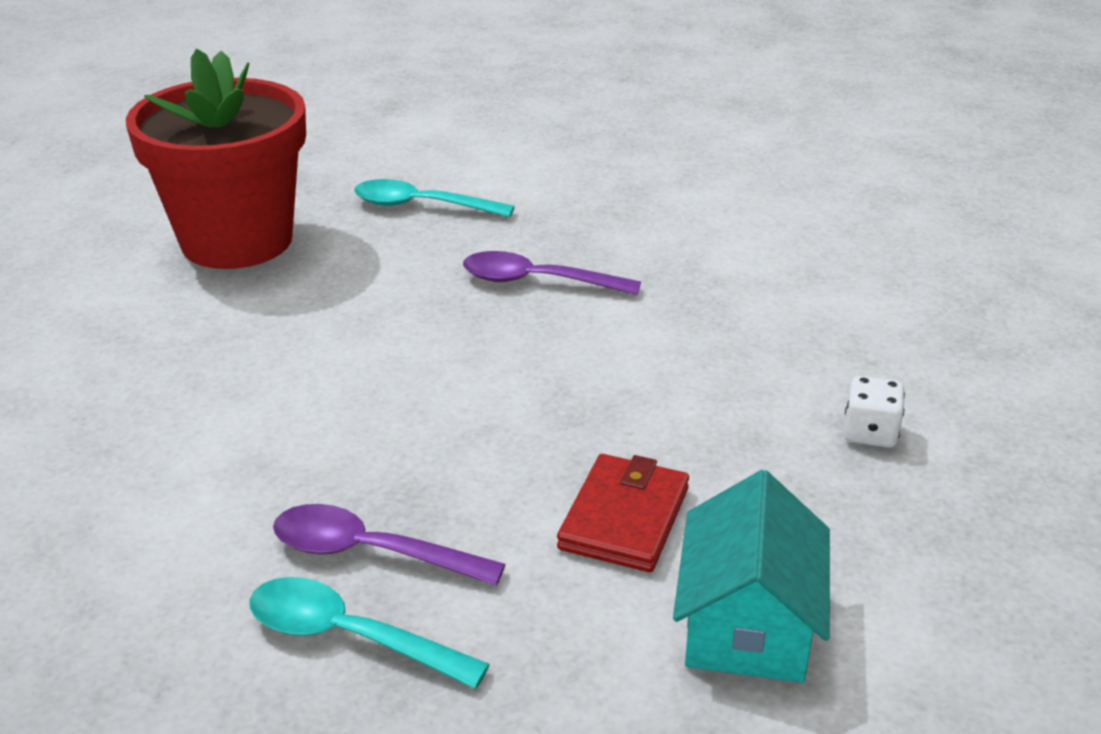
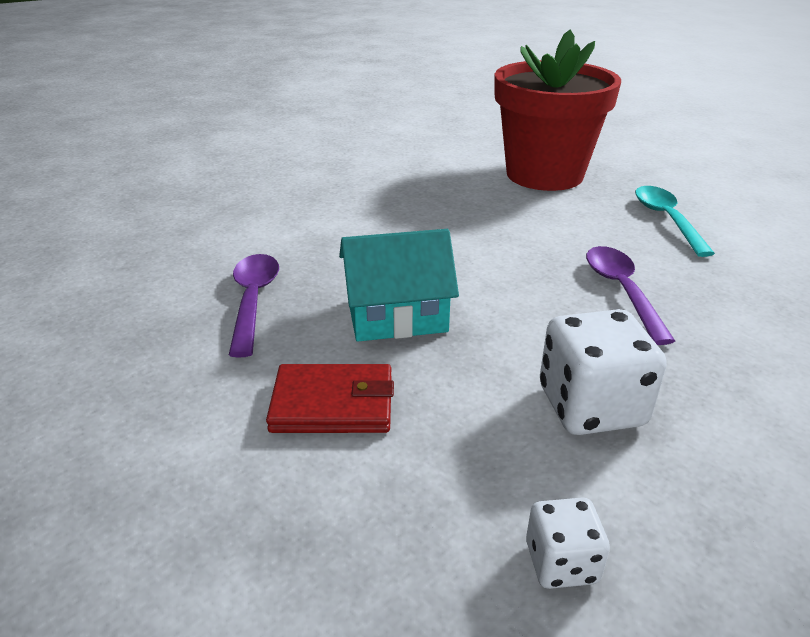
camera: 70 degrees right, 0 degrees up
(349, 637) = (173, 313): turquoise spoon -> none
(702, 360) = (591, 406): none -> white dice
(747, 624) = (218, 507): turquoise house -> turquoise house (396, 315)

